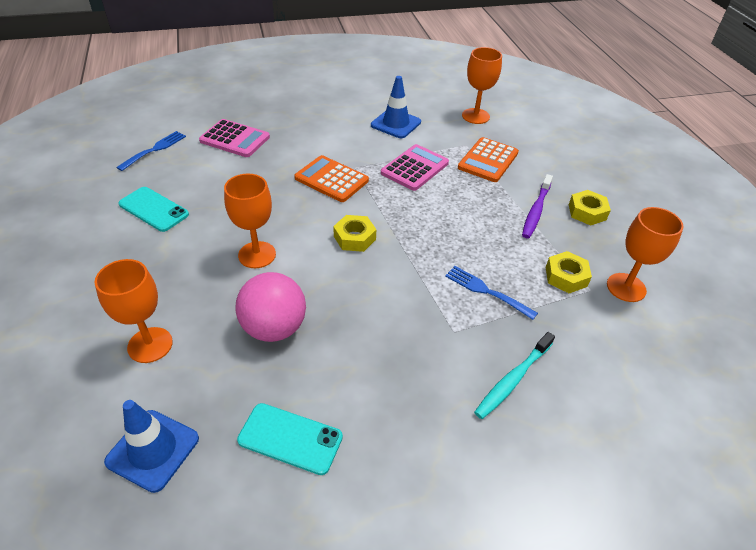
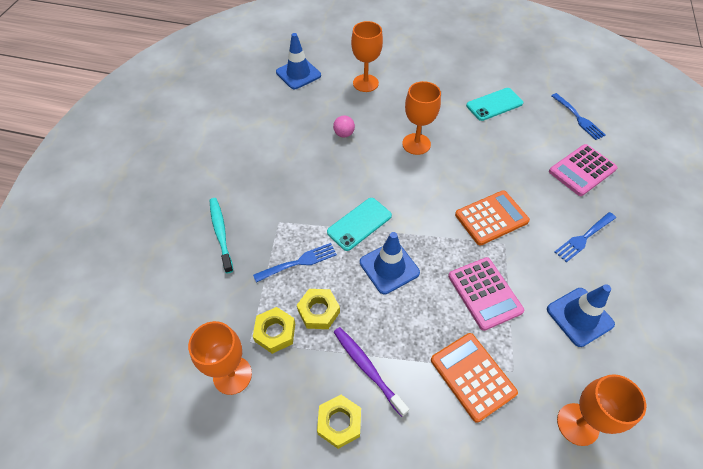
camera: 120 degrees right, 10 degrees up
(274, 328) = (344, 134): pink ball -> pink ball, size x0.48
(290, 438) = (266, 119): turquoise phone -> turquoise phone (359, 224)
(318, 130) = (584, 238): none -> blue fork
(354, 238) = (405, 204): yellow nut -> yellow nut (318, 311)
(437, 227) = (389, 267): none -> blue traffic cone

